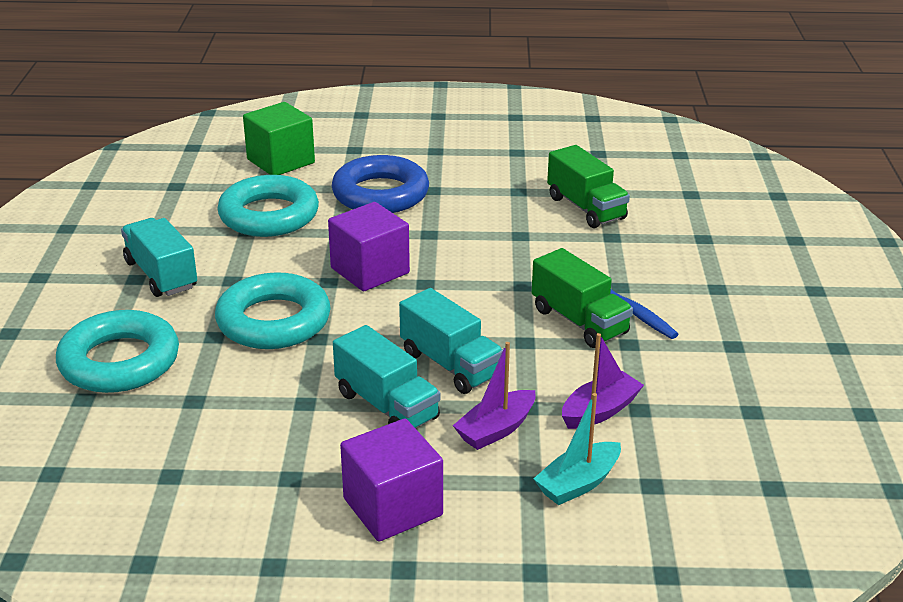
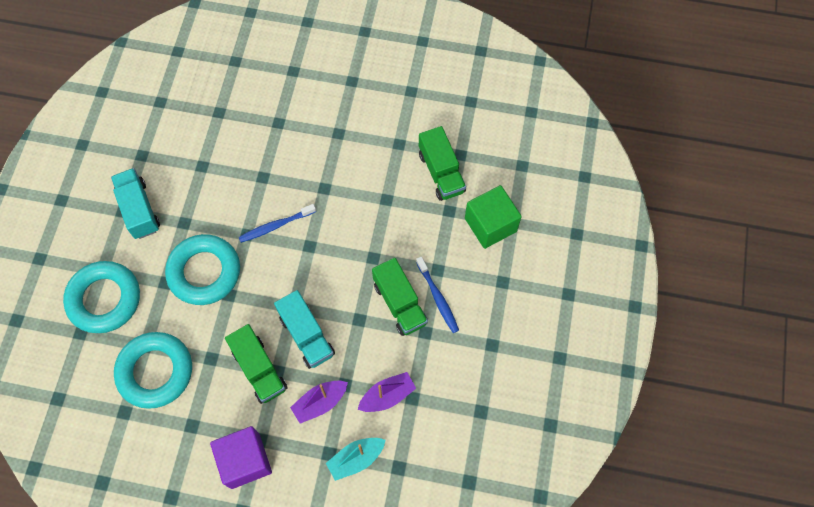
camera: 10 degrees right, 35 degrees up
(269, 215) = (219, 149): turquoise ring -> turquoise ring (155, 371)
(281, 161) = (237, 80): green cube -> green cube (490, 225)
(370, 270) = (276, 226): purple cube -> blue toothbrush
(380, 194) = (301, 133): blue ring -> none
(386, 406) = (259, 369): turquoise truck -> green truck

